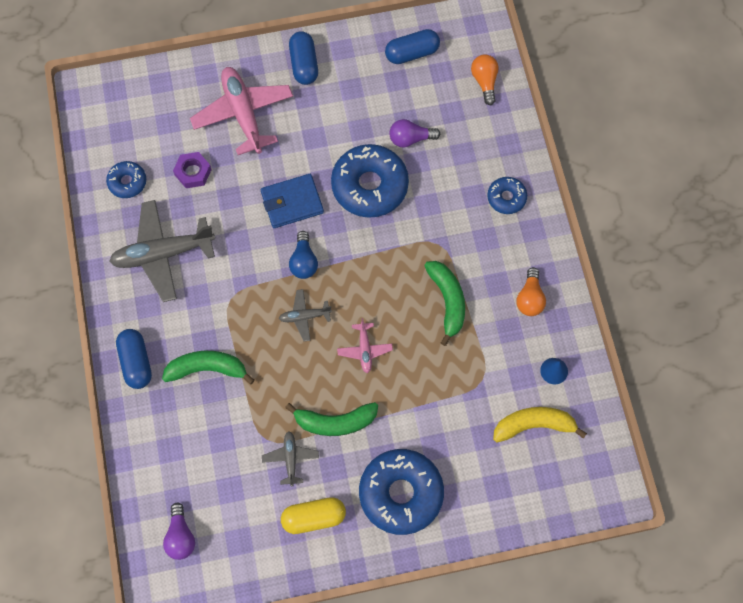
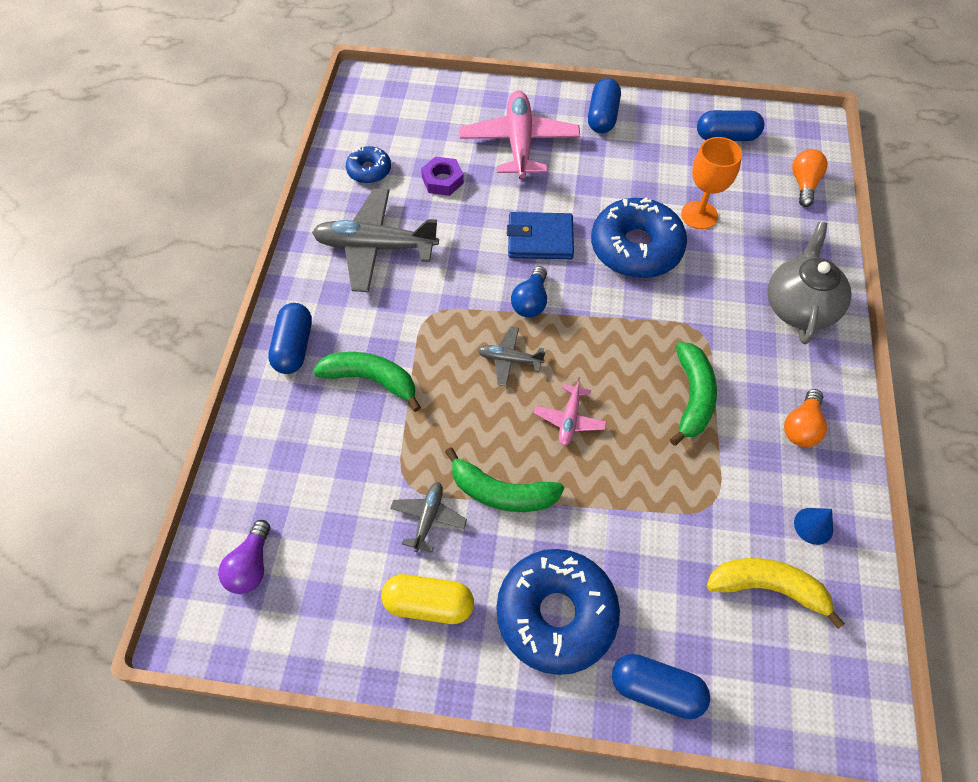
camera: 20 degrees right, 10 degrees down
(410, 139) = (699, 215): purple light bulb -> orange goblet
(480, 518) = (656, 689): none -> blue capsule
(506, 198) = (799, 306): blue donut -> grey teapot

